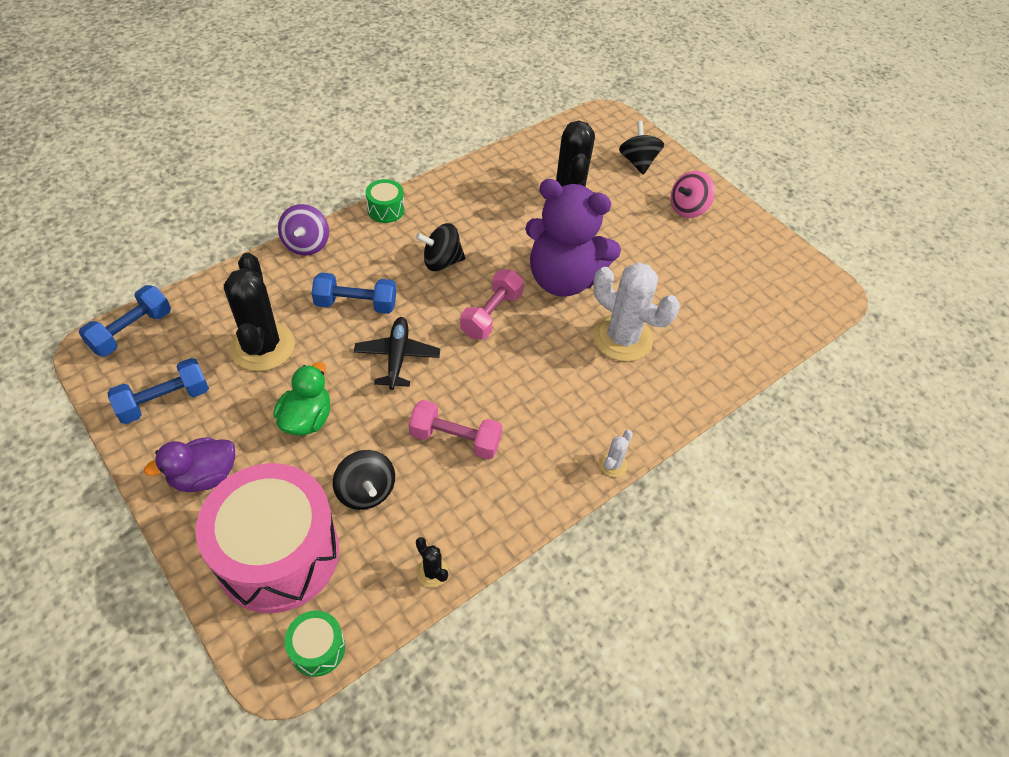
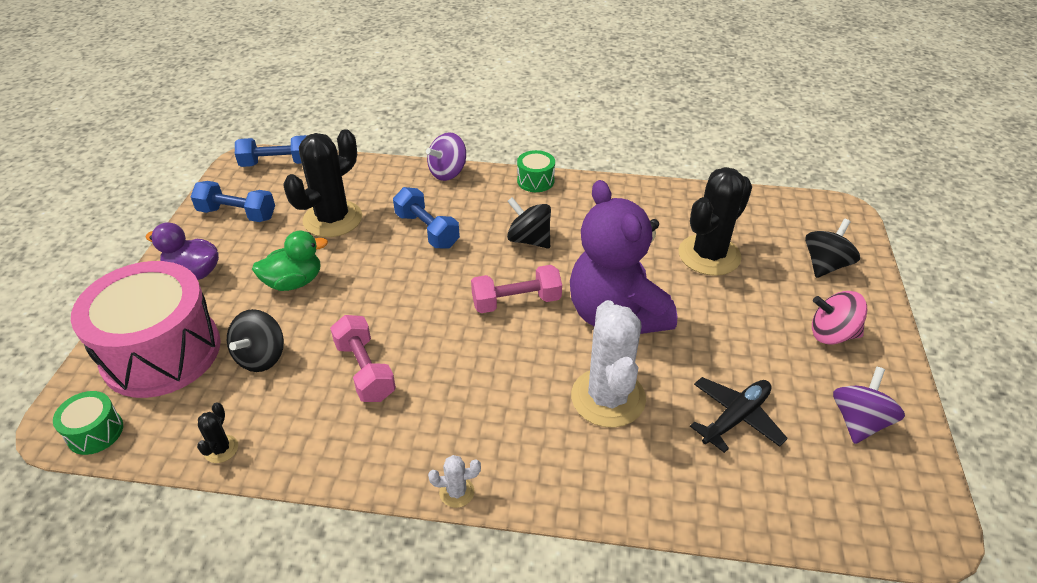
camera: 50 degrees right, 10 degrees down
(397, 357) = (406, 284): black plane -> black plane (736, 418)
(752, 255) = (859, 421): none -> purple spinning top

